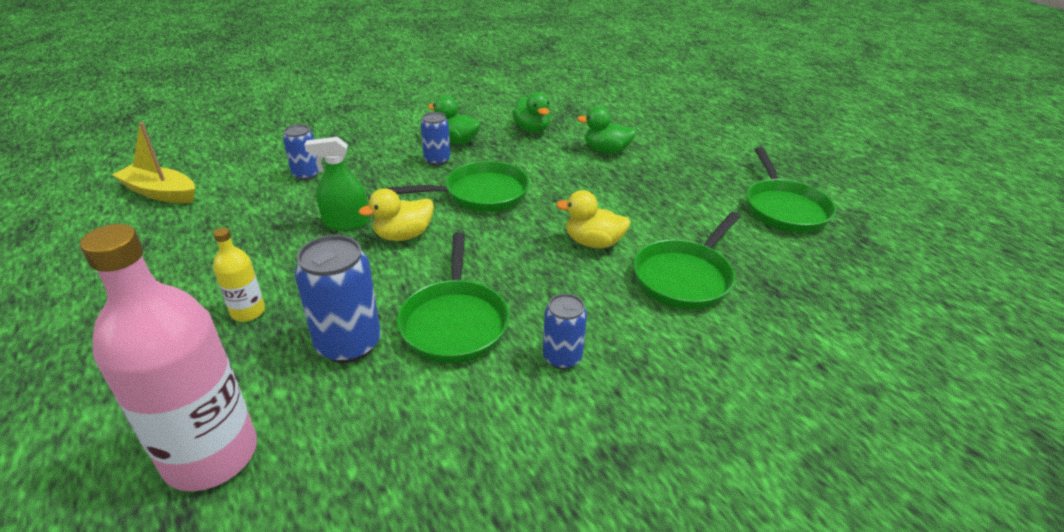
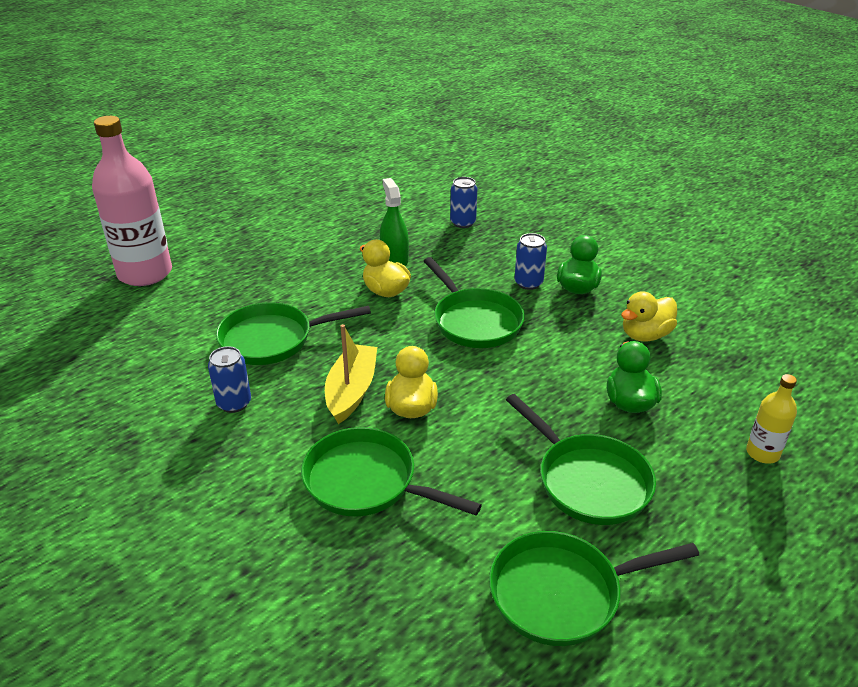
camera: 80 degrees right, 0 degrees up
(160, 193) = (405, 174): yellow boat -> yellow boat (351, 391)
(248, 312) = (272, 249): yellow bottle -> yellow bottle (762, 453)
(348, 344) = (242, 296): blue can -> none
(532, 129) = (645, 335): green duck -> yellow duck
(684, 181) = (588, 481): none -> green pan

